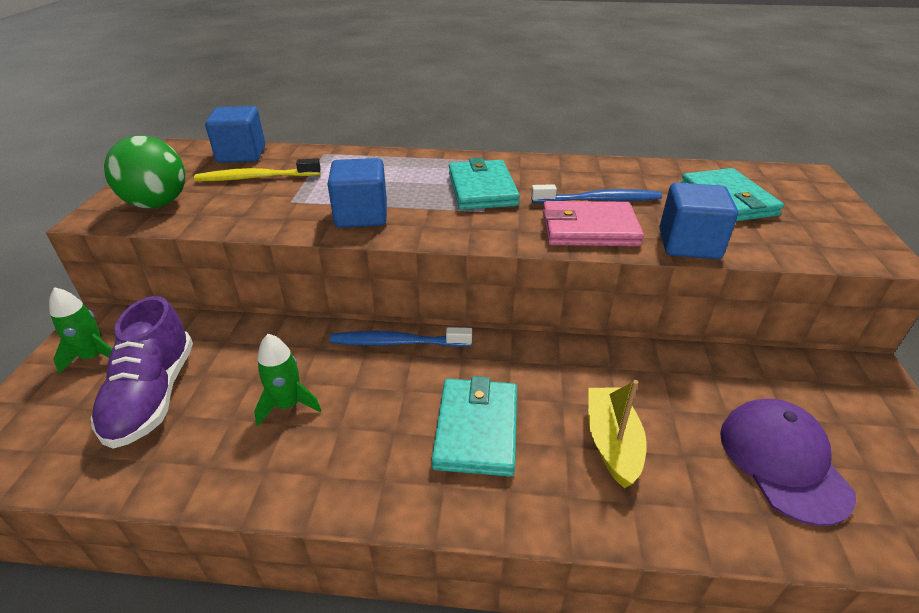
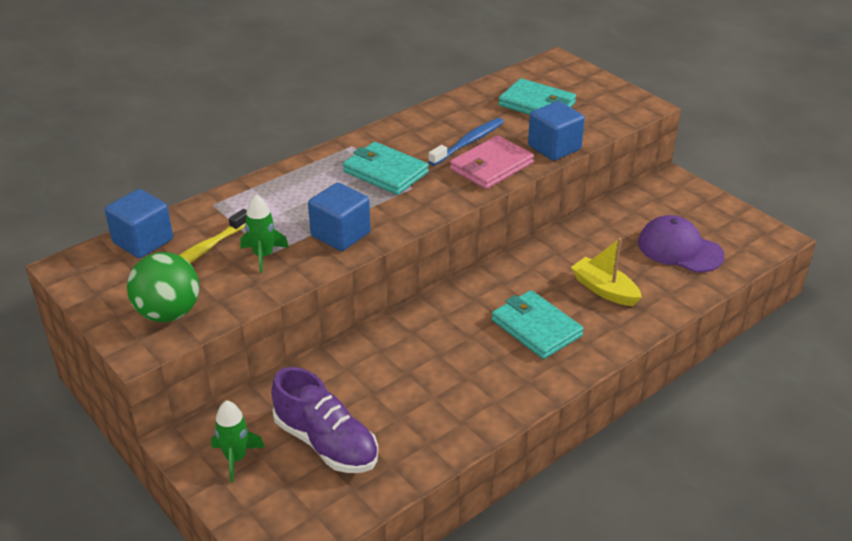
camera: 45 degrees left, 0 degrees up
(288, 405) = (419, 388): green rocket -> green rocket (263, 255)
(397, 343) = (424, 315): blue toothbrush -> none

